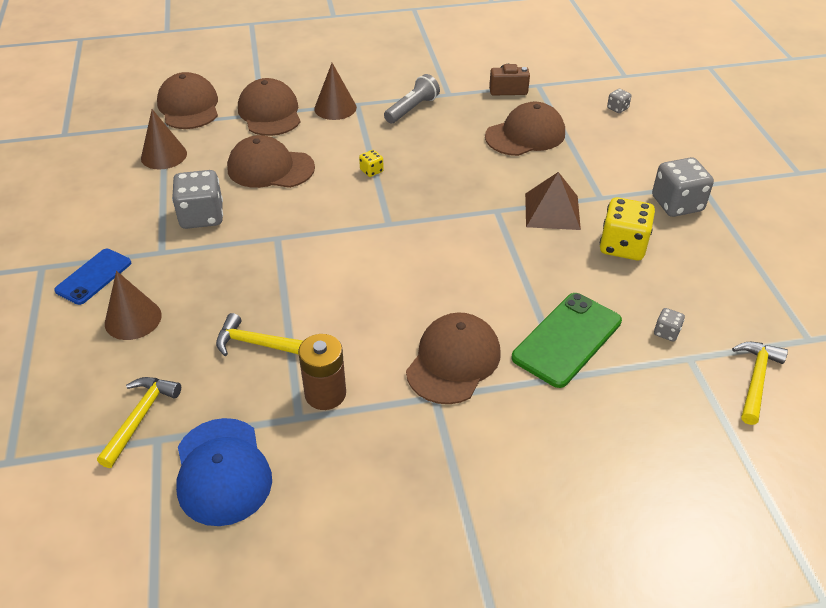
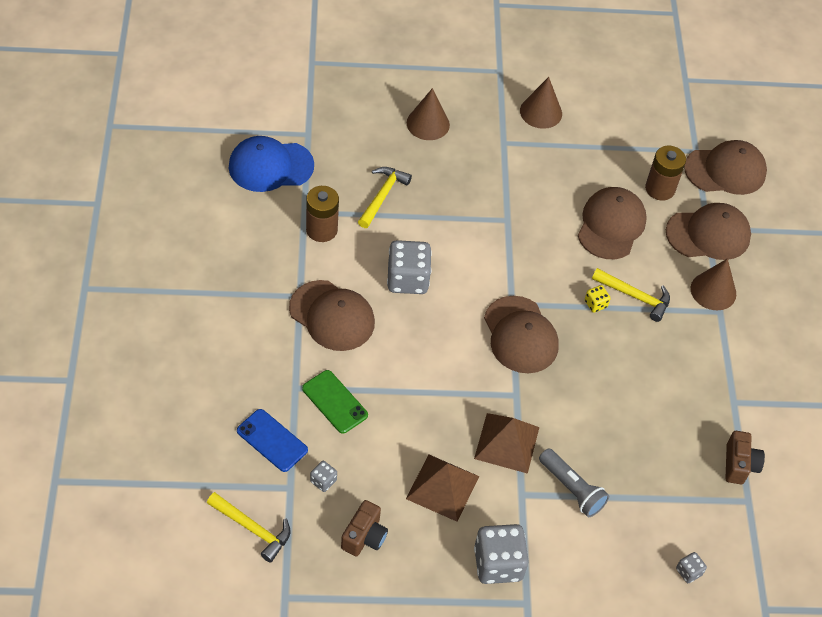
camera: 95 degrees right, 10 degrees up
(93, 276) = (481, 101): blue phone -> blue phone (272, 440)
(140, 417) = (329, 126): yellow hammer -> yellow hammer (635, 296)
(164, 155) = (642, 148): brown cone -> brown cone (541, 112)
(202, 216) = (546, 171): grey dice -> grey dice (407, 279)
(217, 142) = (660, 189): none -> brown battery
(412, 109) = (705, 360): grey flashlight -> grey flashlight (572, 489)
(525, 135) = (643, 457): brown cap -> brown cap (520, 335)
(567, 339) = (334, 402): green phone -> green phone, size x0.66
(622, 246) = (442, 487): yellow dice -> brown pyramid
(707, 292) = (364, 537): none -> brown camera

